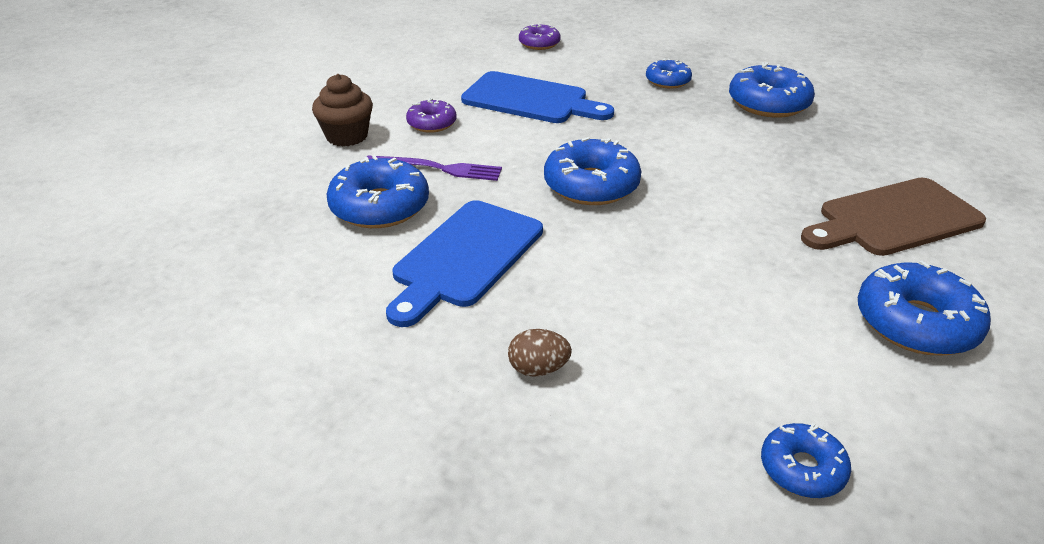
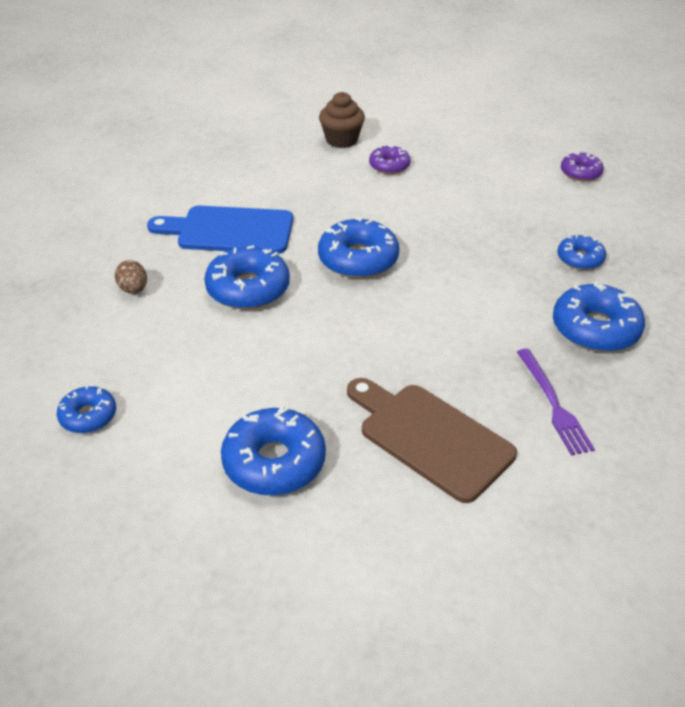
camera: 65 degrees right, 5 degrees up
(380, 206) = (265, 181): blue donut -> blue donut (248, 288)
(438, 168) = (329, 188): purple fork -> purple fork (553, 404)
(530, 100) = (468, 197): blue cutting board -> none

